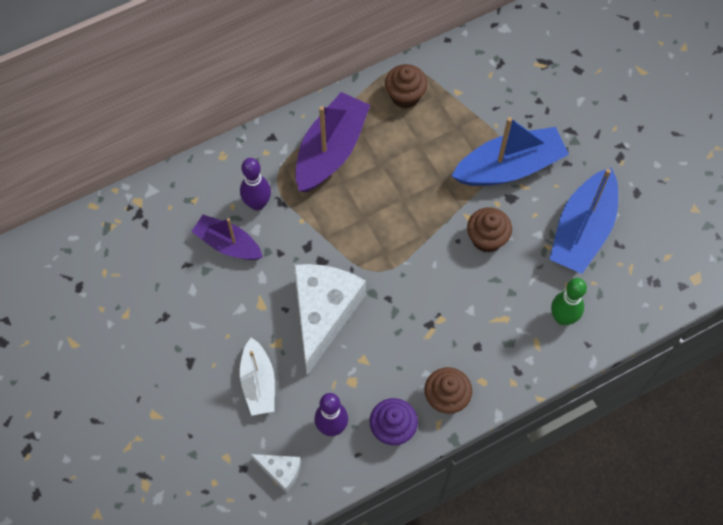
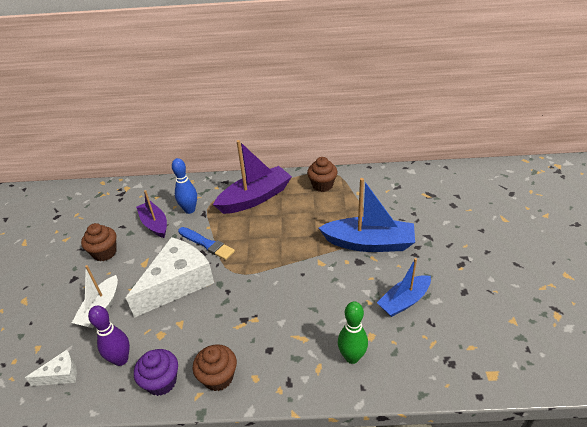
camera: 30 degrees right, 25 degrees down
(257, 204) = (189, 210): purple bowling pin -> blue bowling pin
(280, 471) = (60, 374): white cheese -> white cheese turned 75 degrees counterclockwise
(319, 246) = (207, 244): none -> blue brush
(487, 238) = (324, 280): brown cupcake -> brown cupcake (105, 253)
(582, 230) = (404, 301): blue boat -> blue boat, size x0.63

